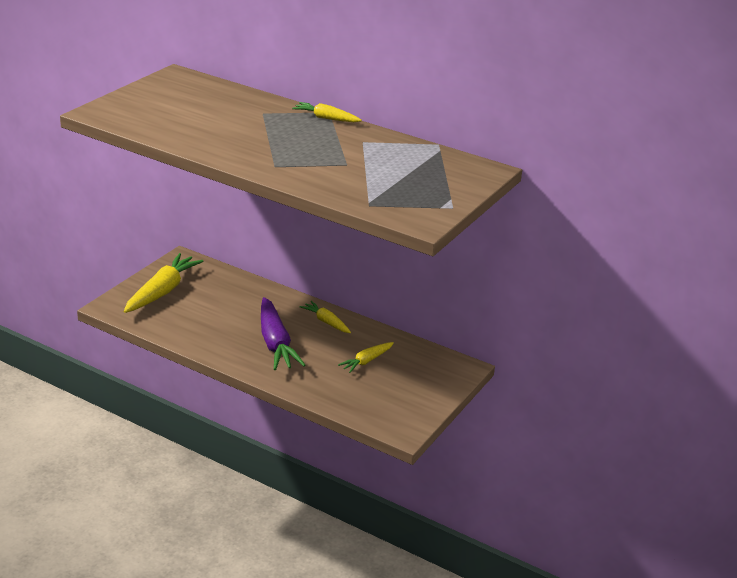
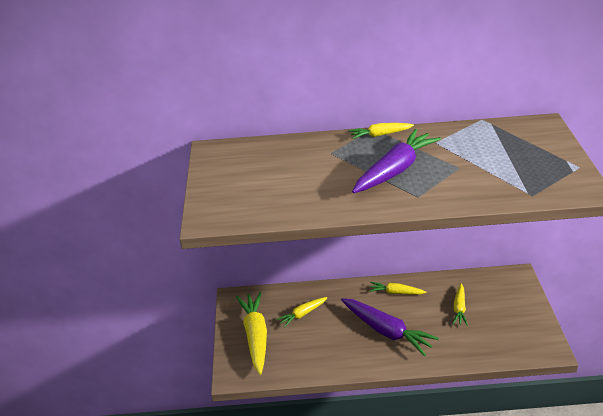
camera: 30 degrees left, 5 degrees up
(222, 296) = (302, 314): none -> yellow carrot
(290, 144) = (395, 170): none -> purple carrot

